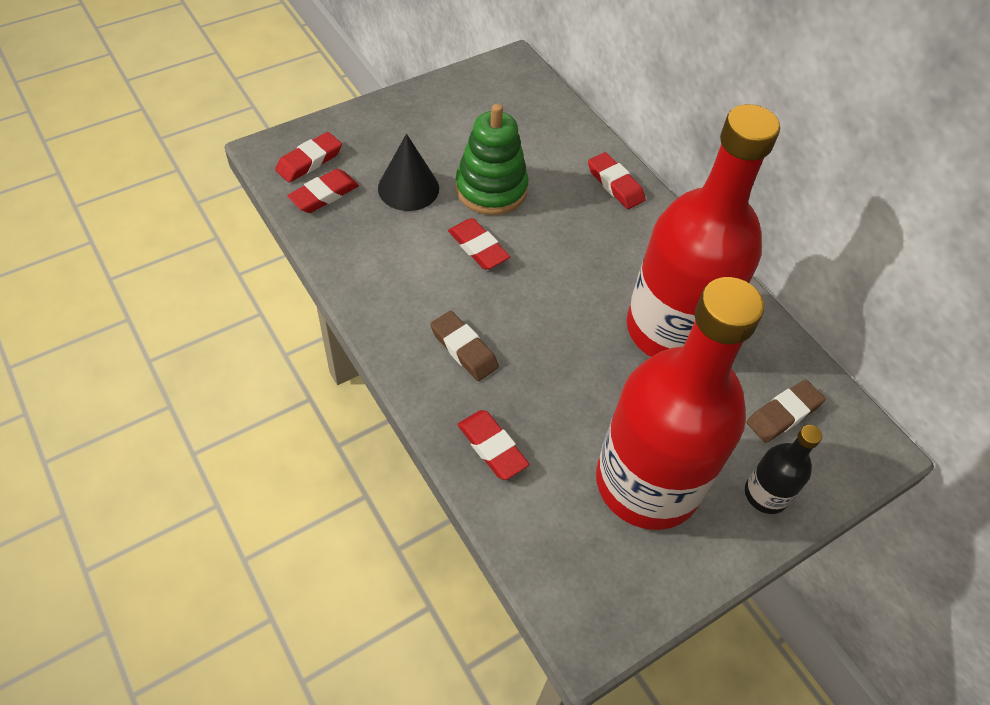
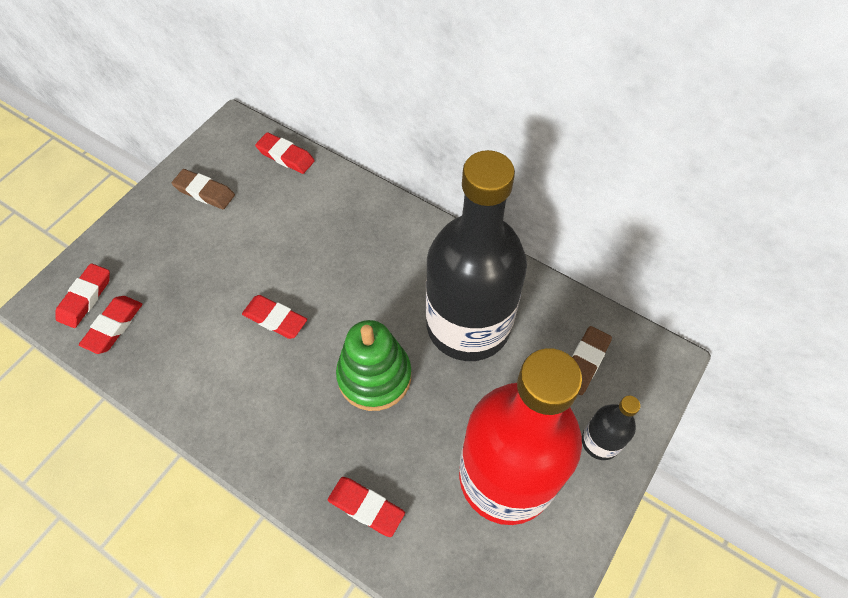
camera: 20 degrees left, 5 degrees up
(408, 188) = (189, 287): black cone -> none
(464, 349) = (303, 424): brown eraser -> brown eraser (204, 192)
(491, 189) = (263, 257): green stacking toy -> green stacking toy (374, 376)
(615, 184) = (367, 208): red eraser -> red eraser (285, 156)
(672, 329) = (468, 325): red bottle -> black bottle

